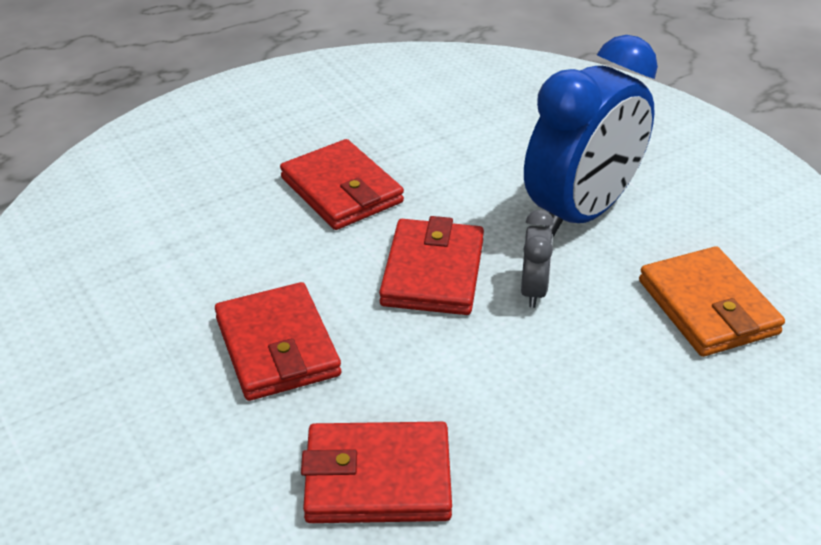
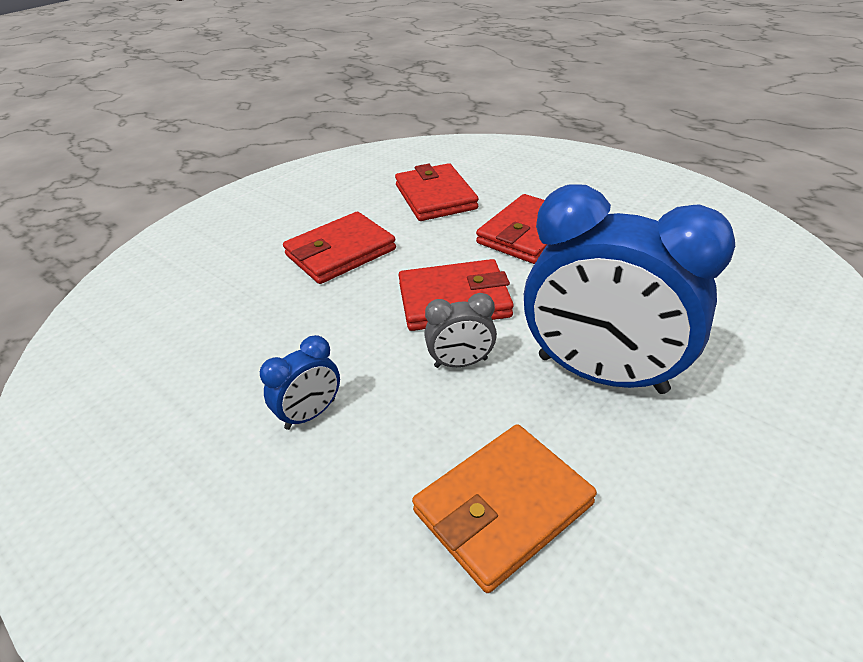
camera: 75 degrees right, 0 degrees up
(378, 478) = (223, 325): red wallet -> red wallet (435, 197)
(566, 410) = (310, 414): none -> blue clock

